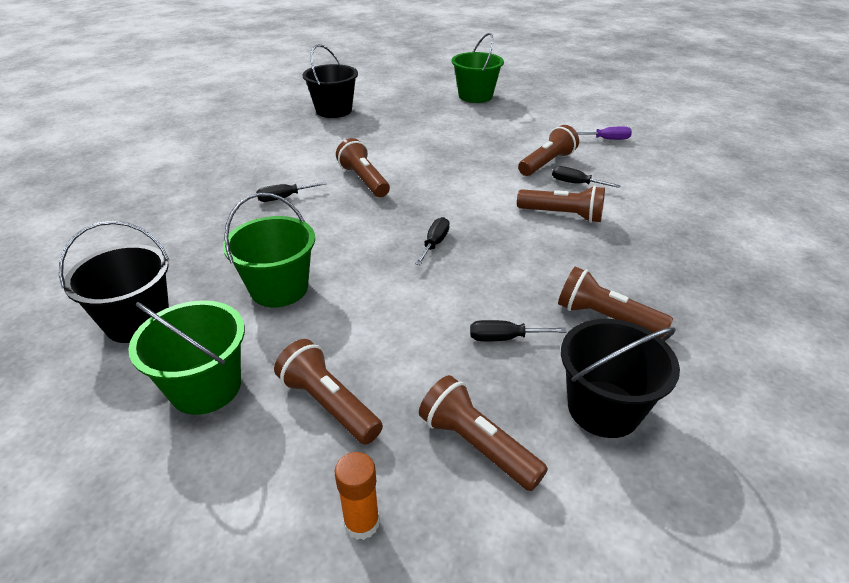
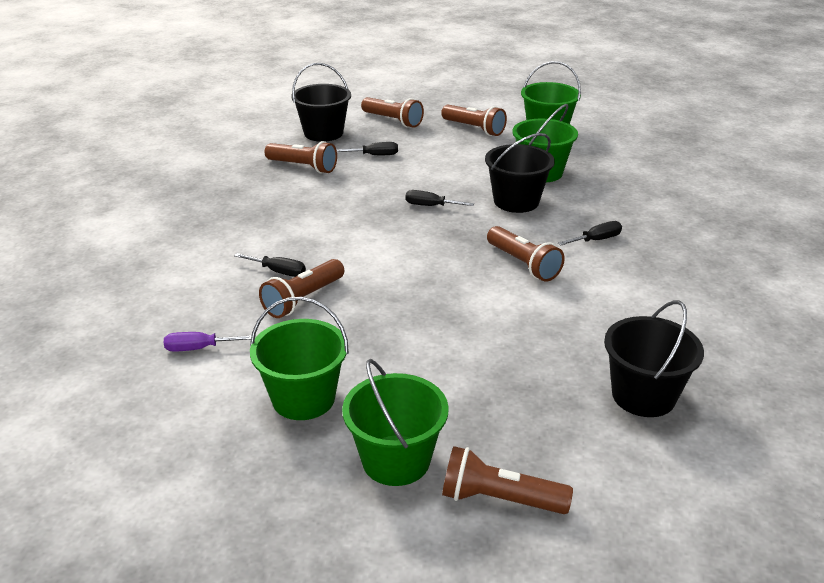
camera: 175 degrees right, 5 degrees down
(137, 321) = (621, 153): black bucket -> black bucket (516, 201)
(361, 523) = (442, 103): orange glue stick -> none
(434, 243) = (430, 206): black screwdriver -> black screwdriver turned 90 degrees clockwise
(529, 116) = (303, 398): none -> green bucket
(562, 215) = (307, 235): brown flashlight -> brown flashlight (499, 499)

